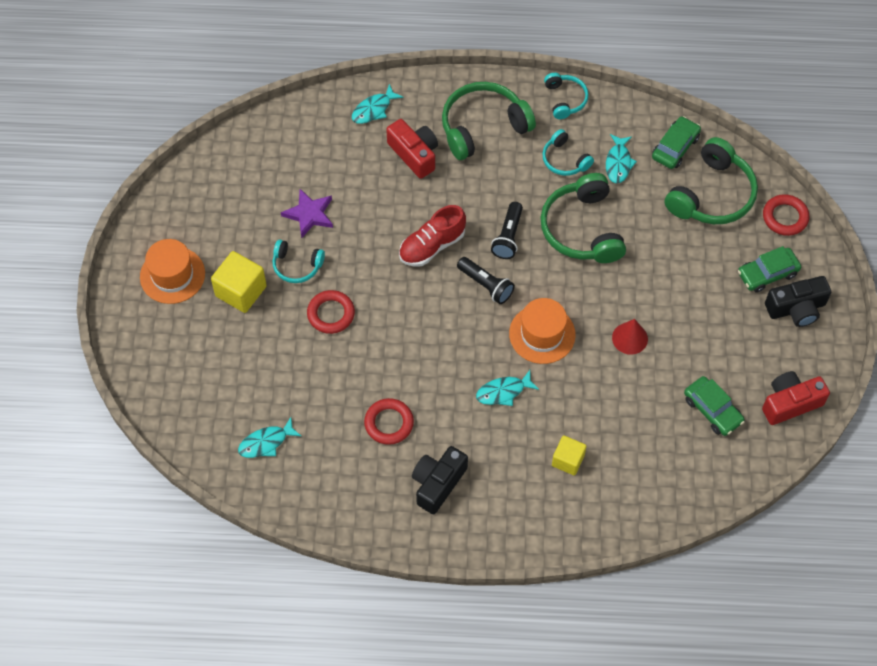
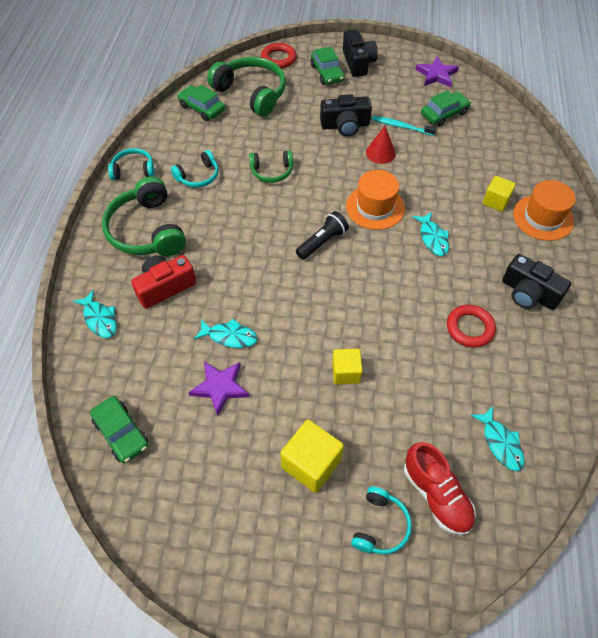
camera: 85 degrees left, 5 degrees down
(172, 275) = (282, 545): orange hat -> orange hat (543, 217)
(262, 148) = (121, 433): none -> green car
(297, 266) = (284, 403): turquoise headphones -> turquoise headphones (380, 526)
(331, 314) = (346, 372): red ring -> yellow cube
(432, 246) = (275, 280): red shoe -> red shoe (436, 495)
(508, 237) = (272, 222): black flashlight -> none
(582, 229) = (272, 171): green headphones -> green headphones, size x0.55
(618, 163) = (209, 143): turquoise fish -> turquoise fish (229, 336)
(671, 299) = (345, 125): none -> black camera
(680, 361) = (401, 126): none -> turquoise toothbrush
(790, 403) = (436, 75): red camera -> purple star

